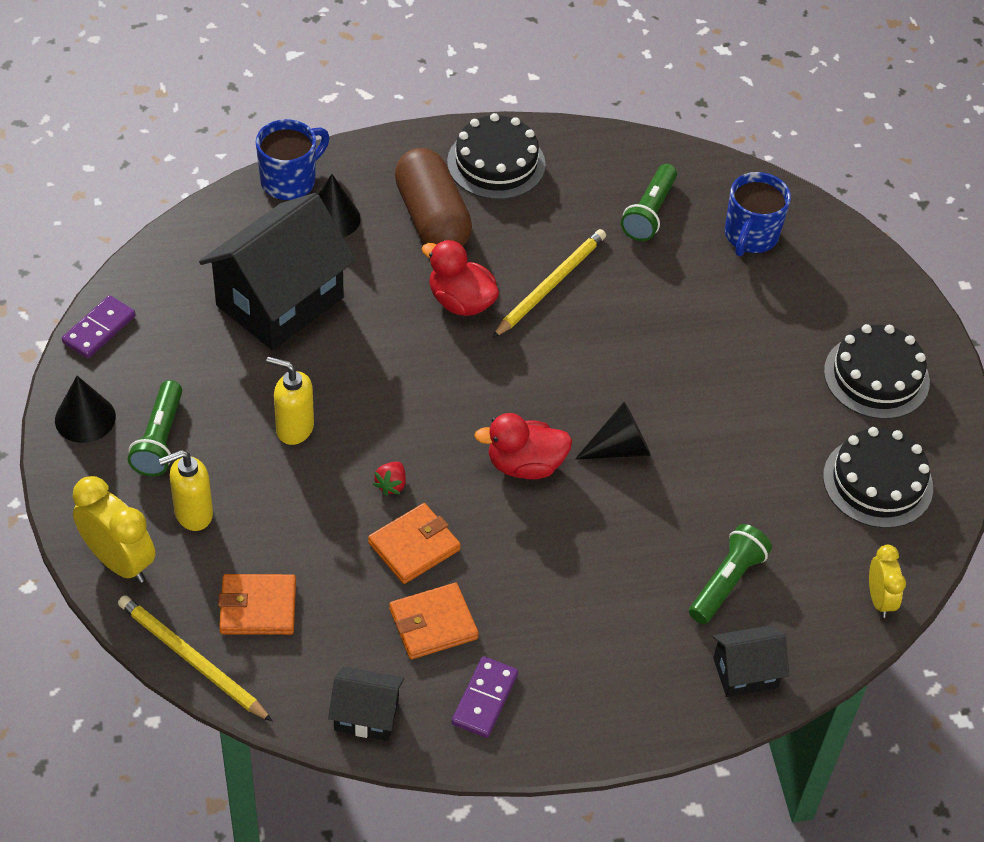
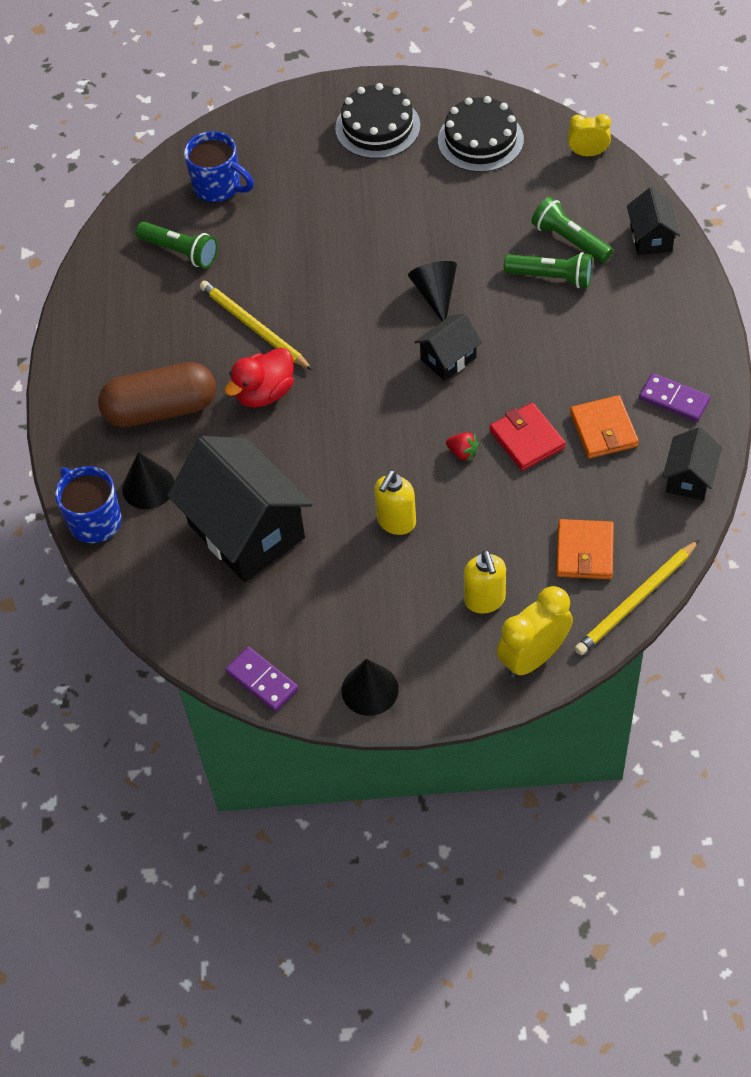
camera: 75 degrees left, 5 degrees up
(160, 439) = (399, 627): green flashlight -> green flashlight (551, 277)
(414, 546) = (527, 439): orange wallet -> red wallet
(496, 163) = (100, 357): black cake -> none
(525, 465) = (448, 359): red duck -> black house

